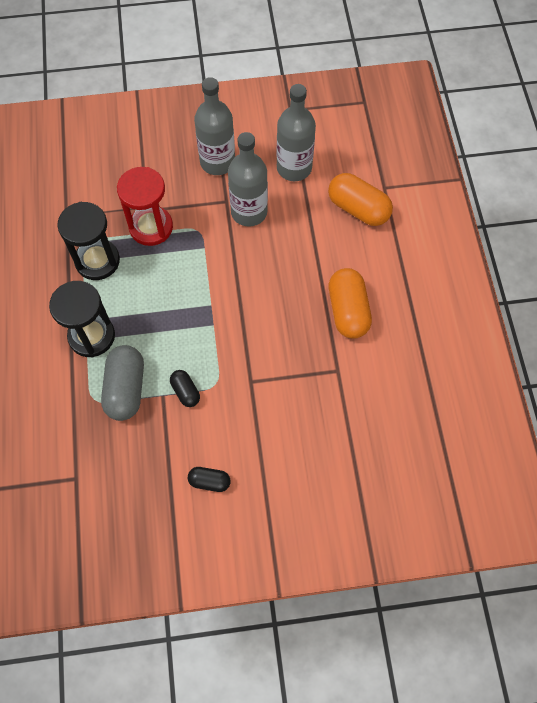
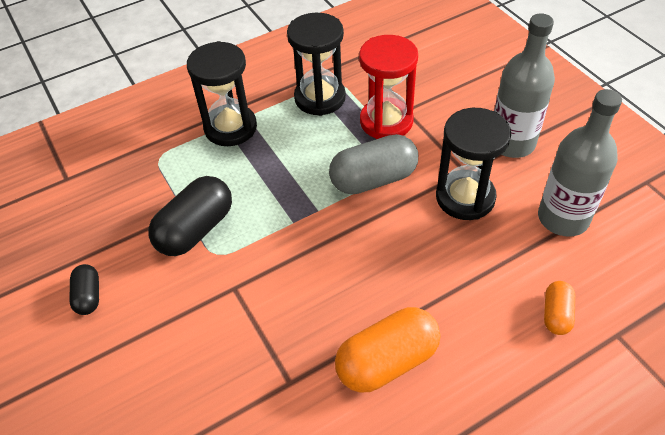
camera: 70 degrees right, 15 degrees down
(126, 389) = (180, 177): grey capsule -> grey capsule (373, 179)
(185, 391) = (196, 229): black capsule -> black capsule, size x1.87
(249, 212) = (465, 197): grey bottle -> black hourglass
(358, 209) = (556, 314): orange capsule -> orange capsule, size x0.54

